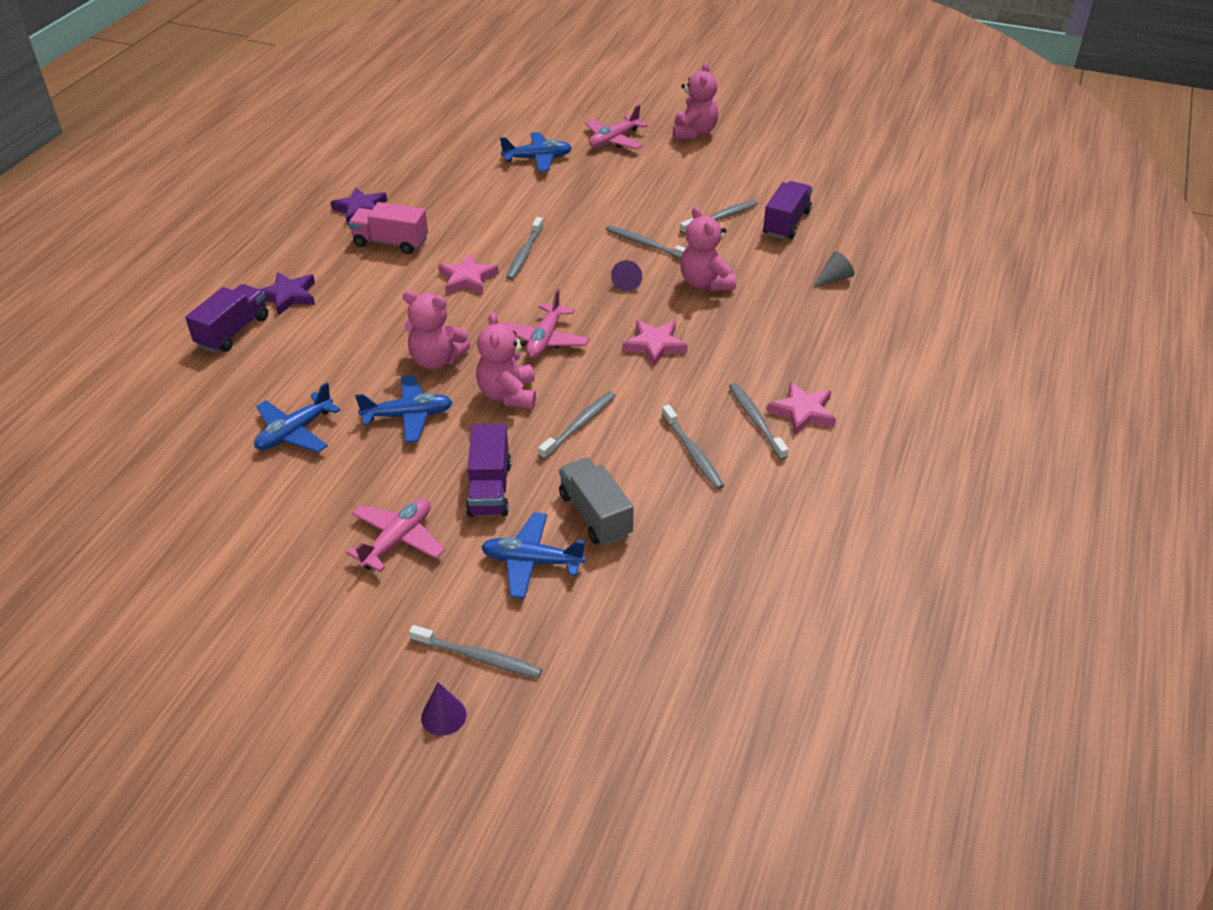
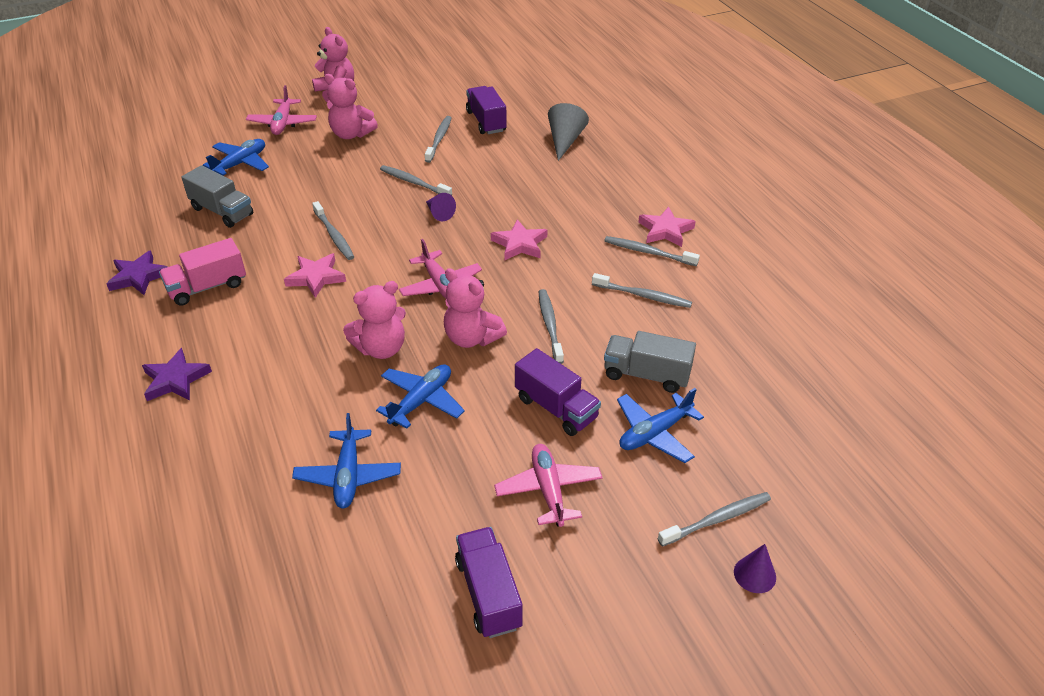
camera: 45 degrees left, 0 degrees up
(233, 332) = (165, 439): purple truck -> purple truck (488, 593)
(474, 190) = (222, 211): none -> grey truck
(645, 244) = (413, 182): grey toothbrush -> grey toothbrush turned 45 degrees clockwise
(705, 283) = (492, 186): pink teddy bear -> pink teddy bear (351, 134)
(833, 279) = (565, 141): grey cone -> grey cone, size x1.62

